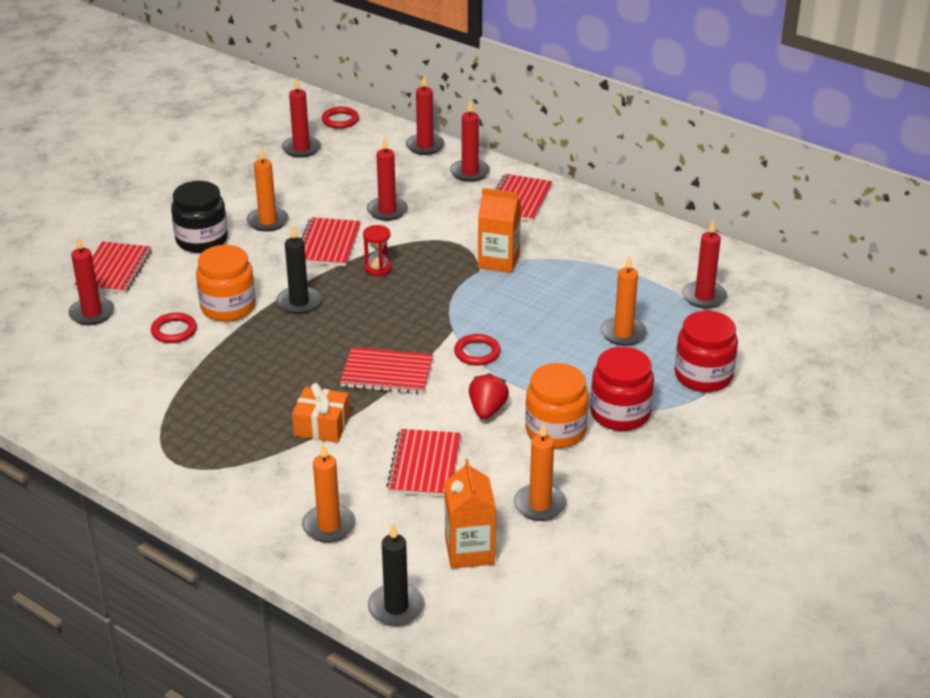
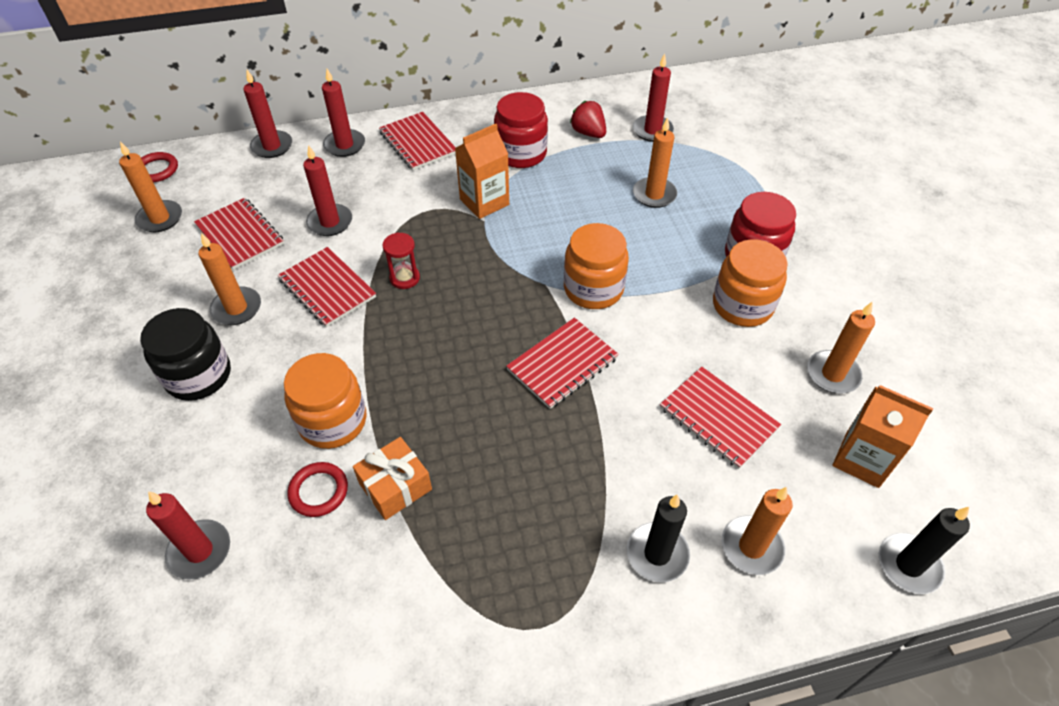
camera: 50 degrees left, 15 degrees up
(114, 270) = (149, 482): red notebook -> red notebook (240, 235)
(299, 302) = (389, 362): black candle -> black candle (657, 554)
(301, 149) = (160, 218): red candle -> orange candle
(322, 426) = (594, 459): orange gift -> orange gift (395, 486)
(477, 352) = (593, 289): red ring -> orange jar
(487, 410) = (677, 330): red strawberry -> red strawberry (588, 133)
(703, 376) = (746, 187): red jar -> red jar (521, 154)

